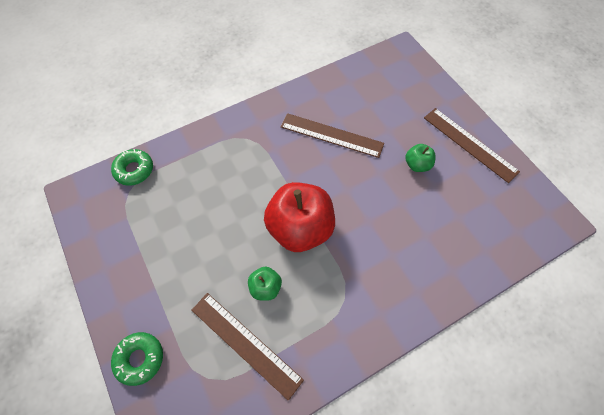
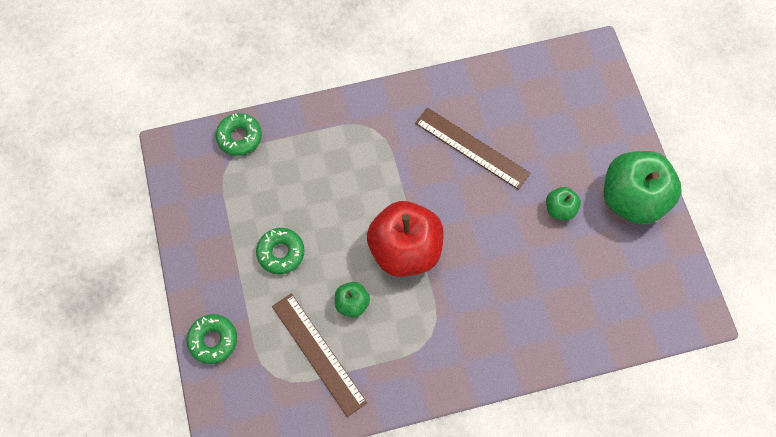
camera: 15 degrees right, 5 degrees up
(190, 258) = (281, 253): none -> green donut
(469, 144) = (632, 199): brown ruler -> green apple

